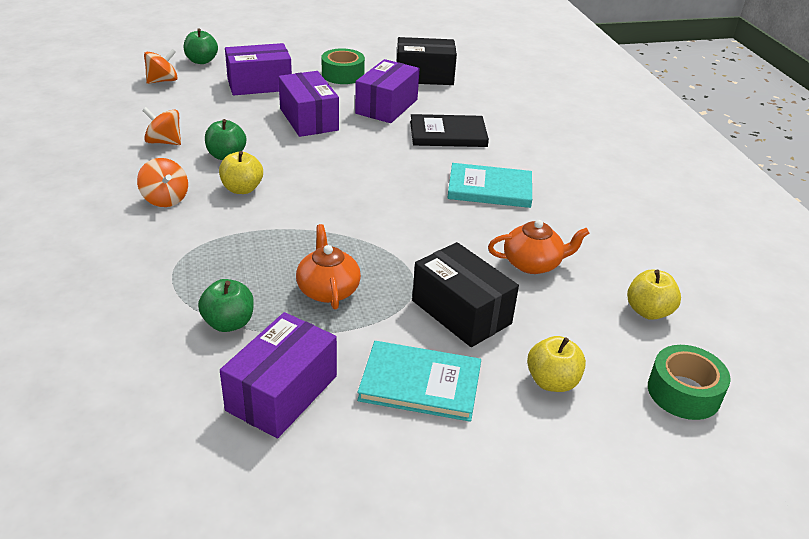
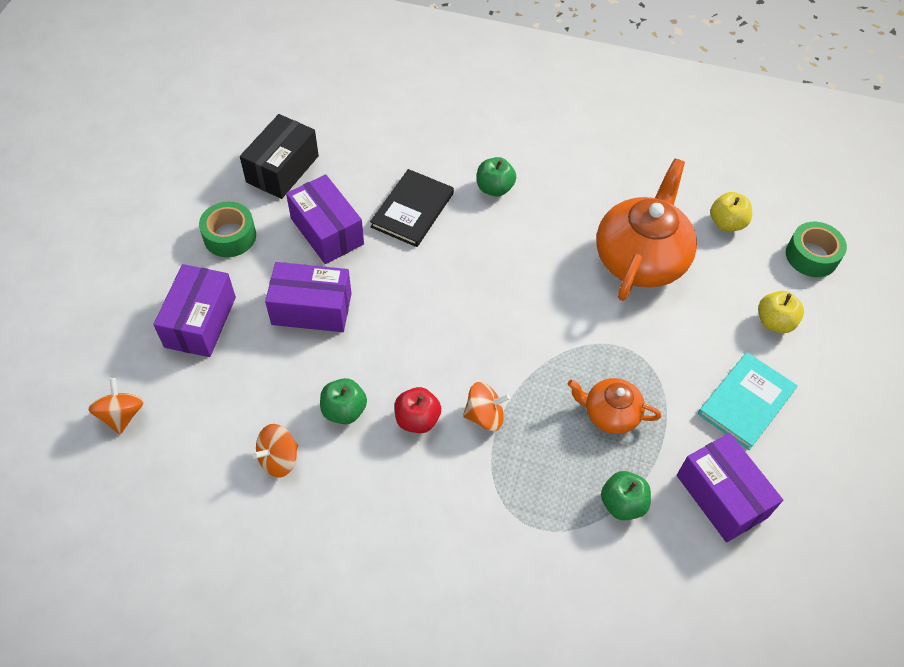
camera: 60 degrees left, 20 degrees up
(165, 199) = (399, 493): orange spinning top -> orange spinning top (484, 415)
(201, 61) = (95, 357): green apple -> green apple (494, 188)
(242, 189) = (417, 419): yellow apple -> red apple
(461, 312) = (678, 336): black box -> none
(489, 189) = (522, 229): turquoise book -> none
(533, 263) = (640, 258): orange teapot -> orange teapot, size x1.86

